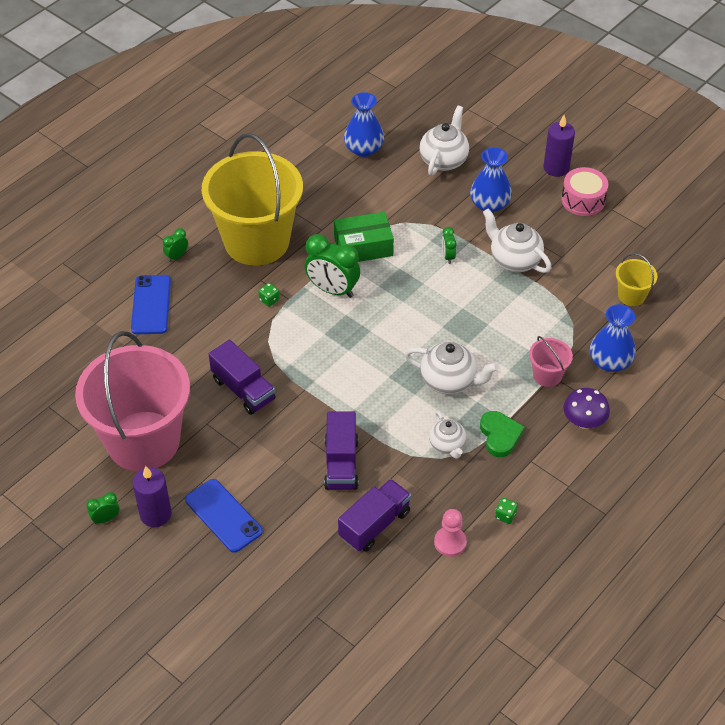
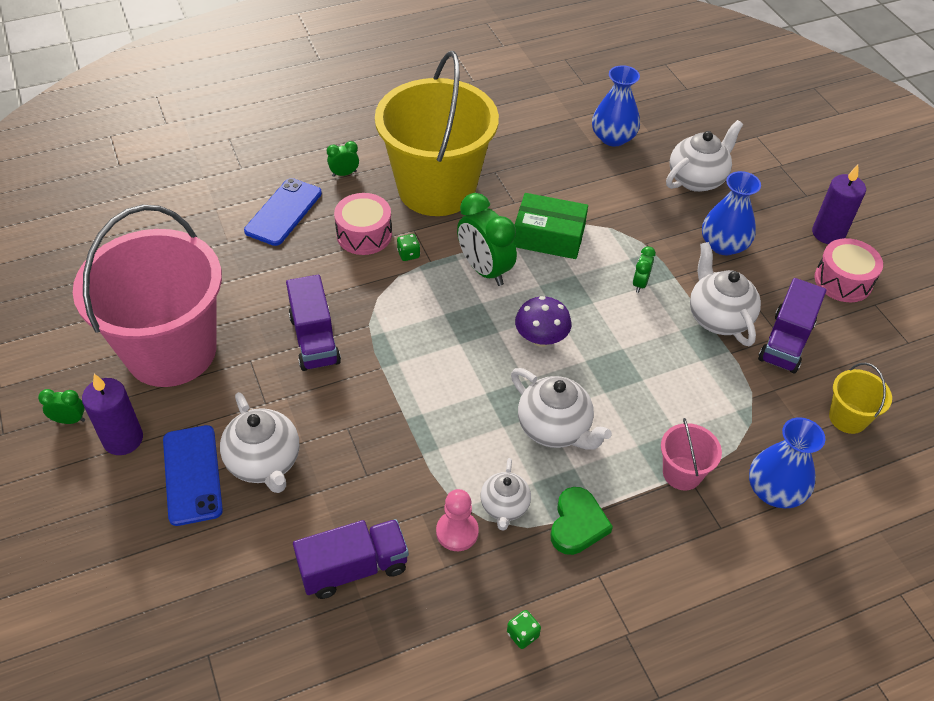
camera: 25 degrees right, 0 degrees up
(226, 298) = (364, 234): none -> pink drum
(268, 486) = (264, 462): none -> white teapot
(341, 463) = (364, 473): purple truck -> purple truck (786, 342)
(450, 542) = (430, 637): pink pawn -> pink pawn (457, 532)
(584, 421) = (697, 554): purple mushroom -> purple mushroom (541, 338)

